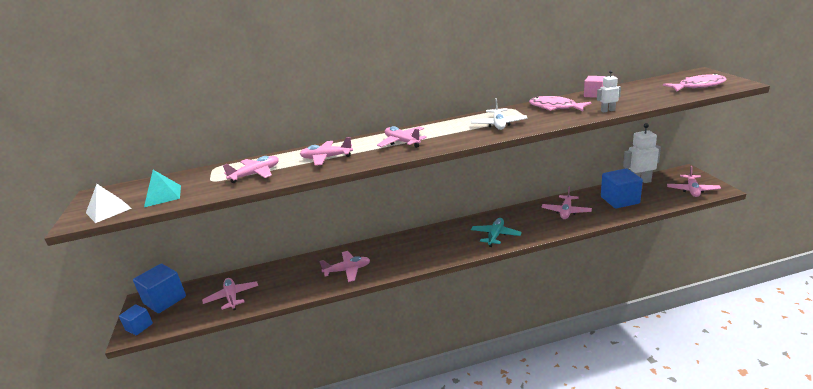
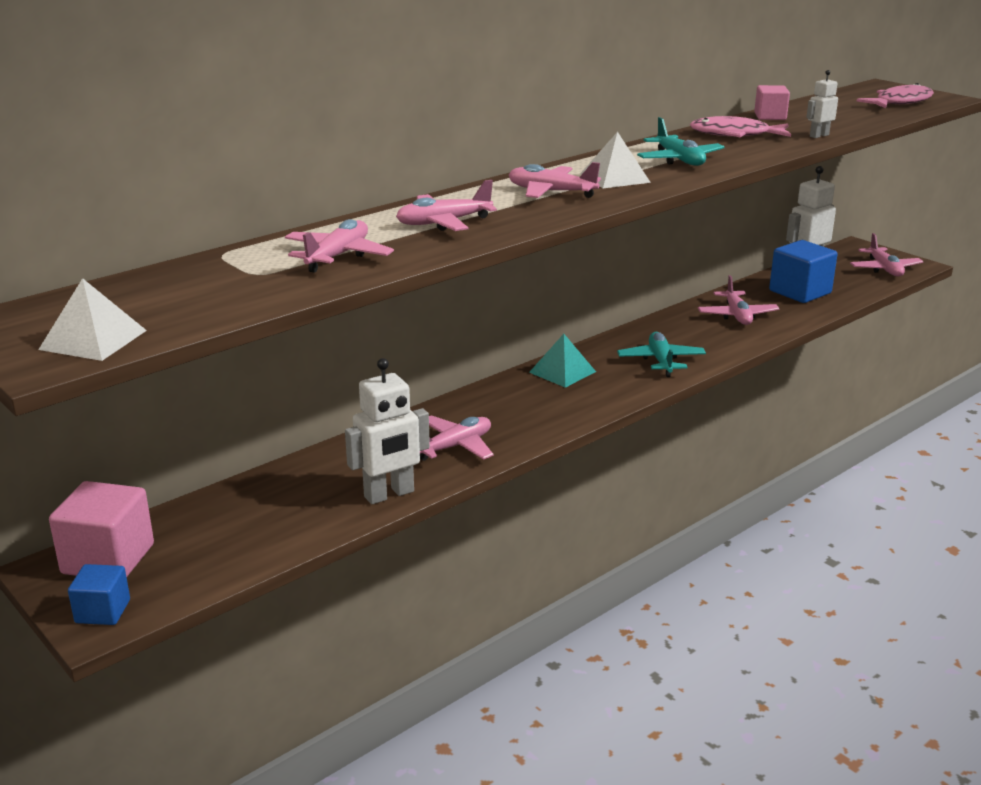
camera: 30 degrees left, 0 degrees up
(163, 196) = (185, 305): turquoise pyramid -> turquoise pyramid (562, 372)
(165, 300) = (108, 559): blue cube -> pink cube
(232, 297) = (263, 526): pink plane -> none
(295, 292) = (389, 494): none -> white robot
(447, 134) = (615, 178): none -> white pyramid
(498, 124) = (679, 160): white plane -> turquoise plane

